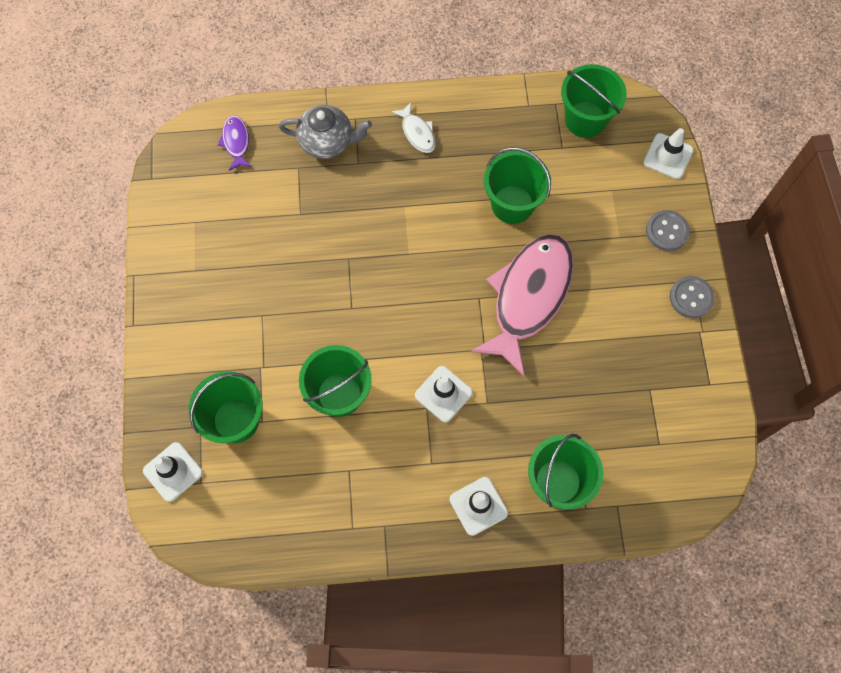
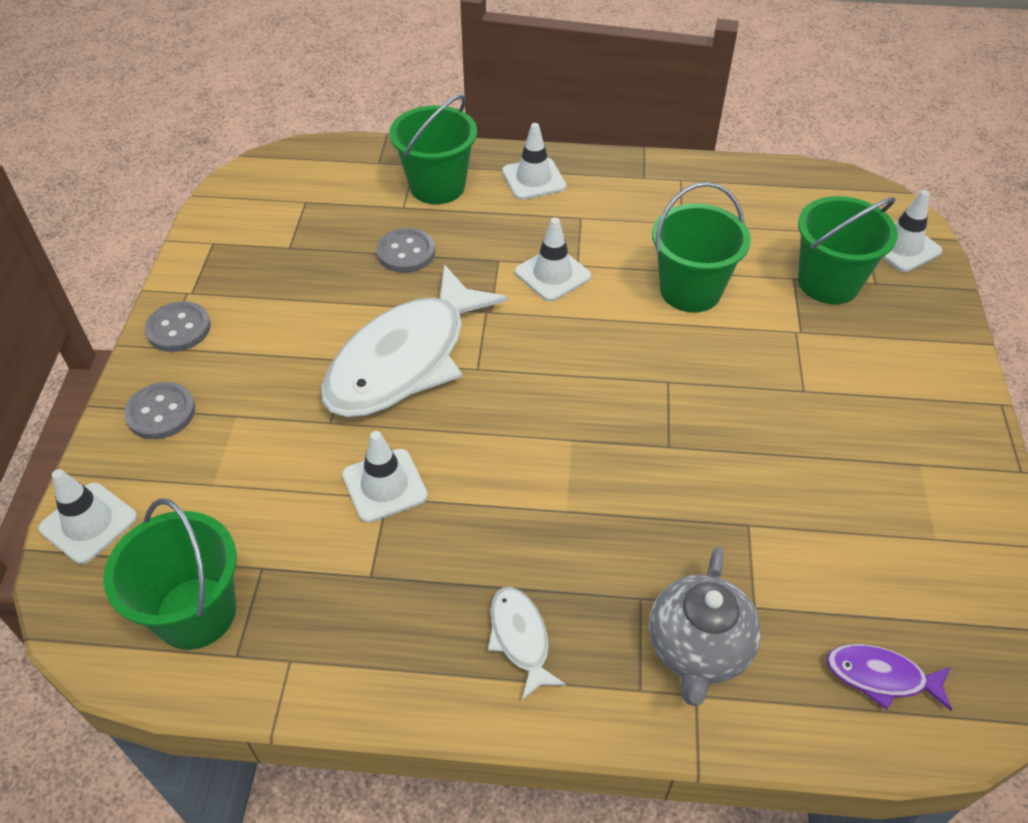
camera: 170 degrees left, 20 degrees down
(236, 142) = (881, 677): purple fish -> purple fish turned 105 degrees clockwise
(327, 142) = (698, 648): grey teapot -> grey teapot turned 90 degrees counterclockwise
(512, 204) = (384, 486): green bucket -> white traffic cone
(528, 297) = (405, 359): pink fish -> white fish
(559, 398) = (406, 252): none -> grey button

